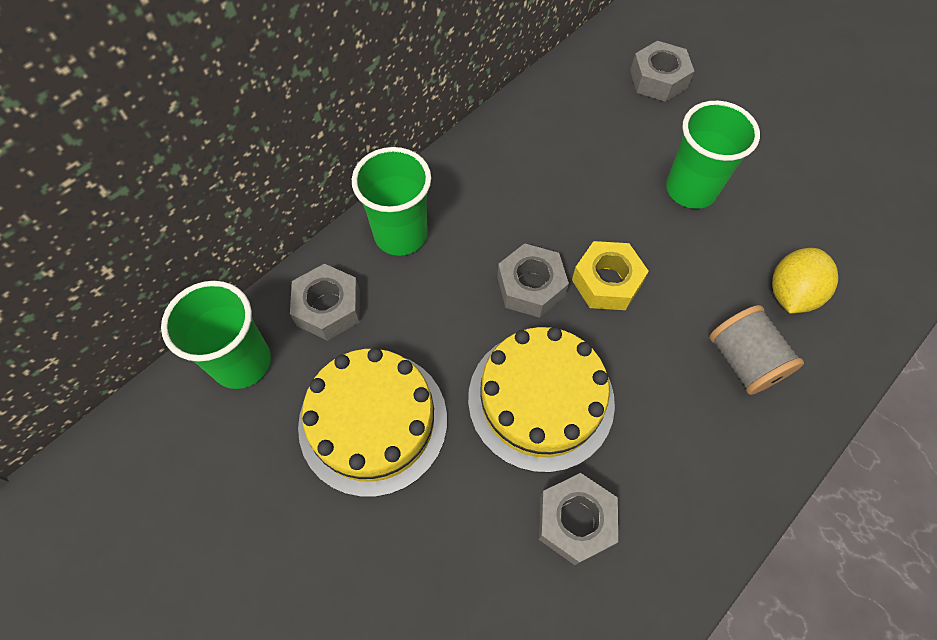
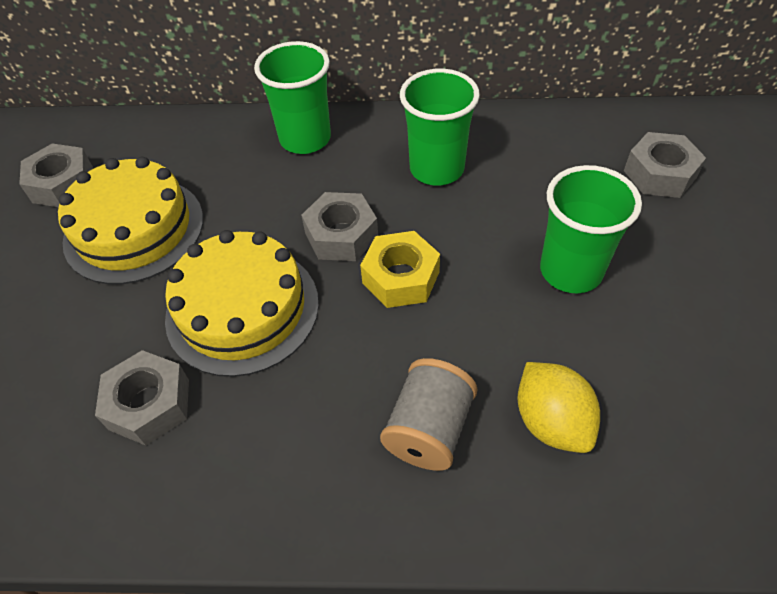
camera: 50 degrees right, 10 degrees down
(242, 362) = (122, 139): green cup -> green cup (437, 169)
(328, 307) = (204, 147): grey nut -> grey nut (63, 184)
(791, 294) = (551, 421): yellow lemon -> yellow lemon turned 75 degrees clockwise

